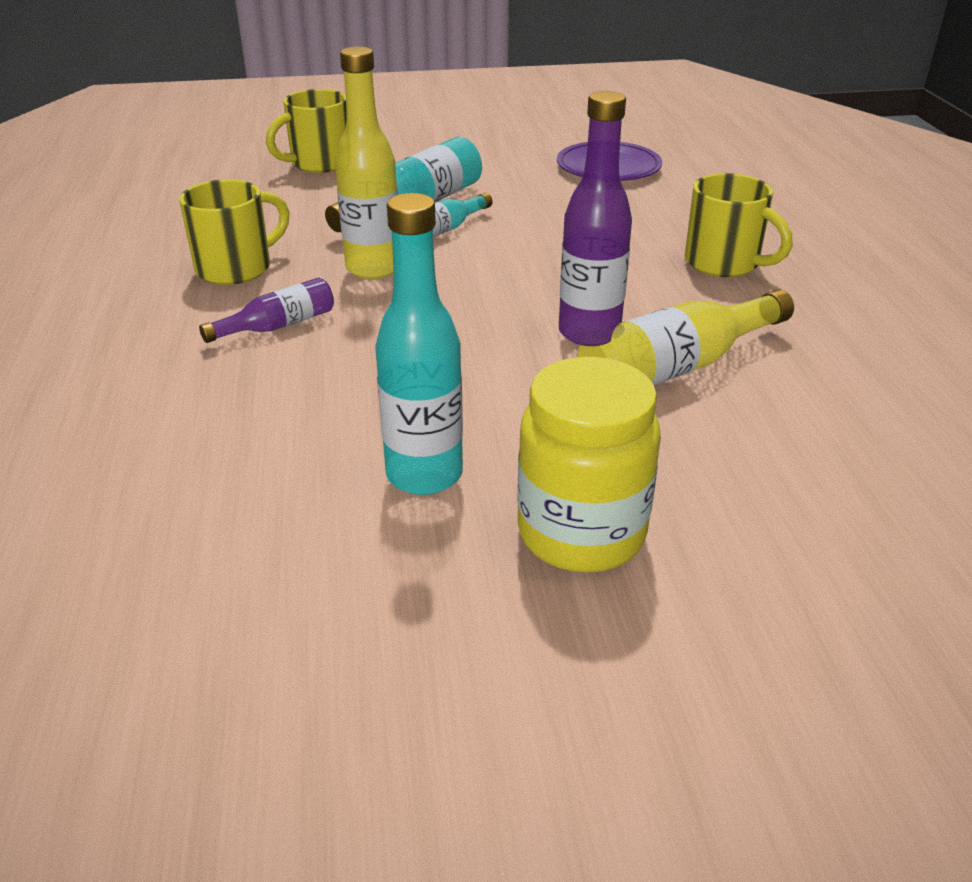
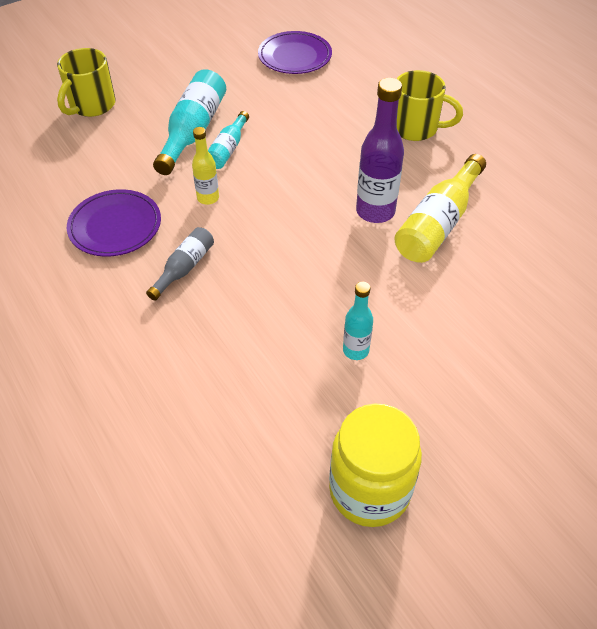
camera: 25 degrees left, 15 degrees up
(237, 268) = (115, 226): yellow mug -> purple plate
(278, 326) = (184, 268): purple bottle -> grey bottle
(373, 268) = (208, 198): yellow bottle -> yellow bottle, size x0.57
(424, 475) = (355, 350): turquoise bottle -> turquoise bottle, size x0.57
(581, 533) = (460, 357): yellow jar -> yellow jar (369, 490)

